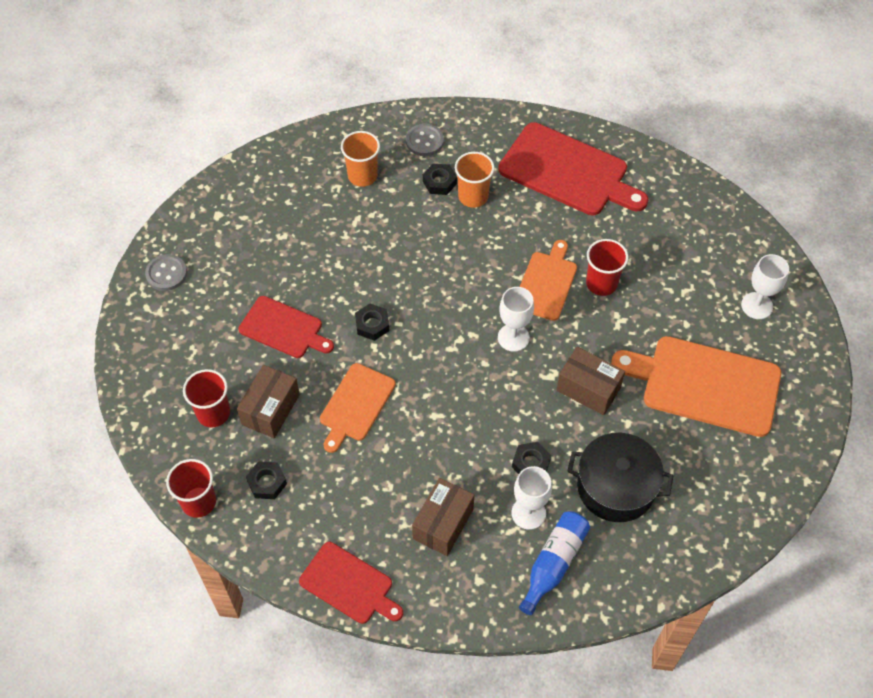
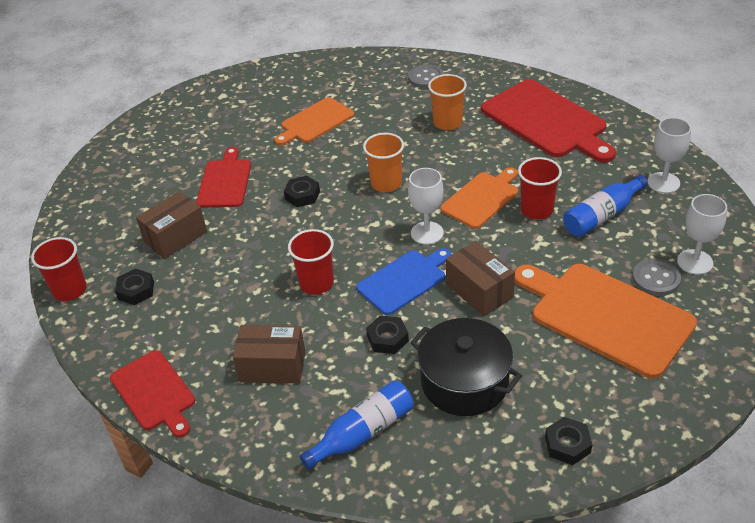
camera: 25 degrees right, 15 degrees down
(166, 273) = (156, 125): grey button -> grey button (656, 279)
(213, 413) = (127, 228): red cup -> red cup (316, 283)
(283, 328) = (225, 182): red cutting board -> red cutting board turned 135 degrees counterclockwise
(356, 405) = (251, 251): orange cutting board -> orange cutting board (315, 122)
(362, 176) = (358, 91): orange cup -> orange cup (386, 183)
(439, 182) = (423, 107): black nut -> black nut (567, 445)
(443, 524) = (272, 366): brown box -> brown box turned 45 degrees clockwise
(516, 397) = (404, 280): none -> blue cutting board
(528, 513) = (362, 380): white goblet -> white goblet (663, 183)
(661, 275) = (602, 215): none -> blue bottle

